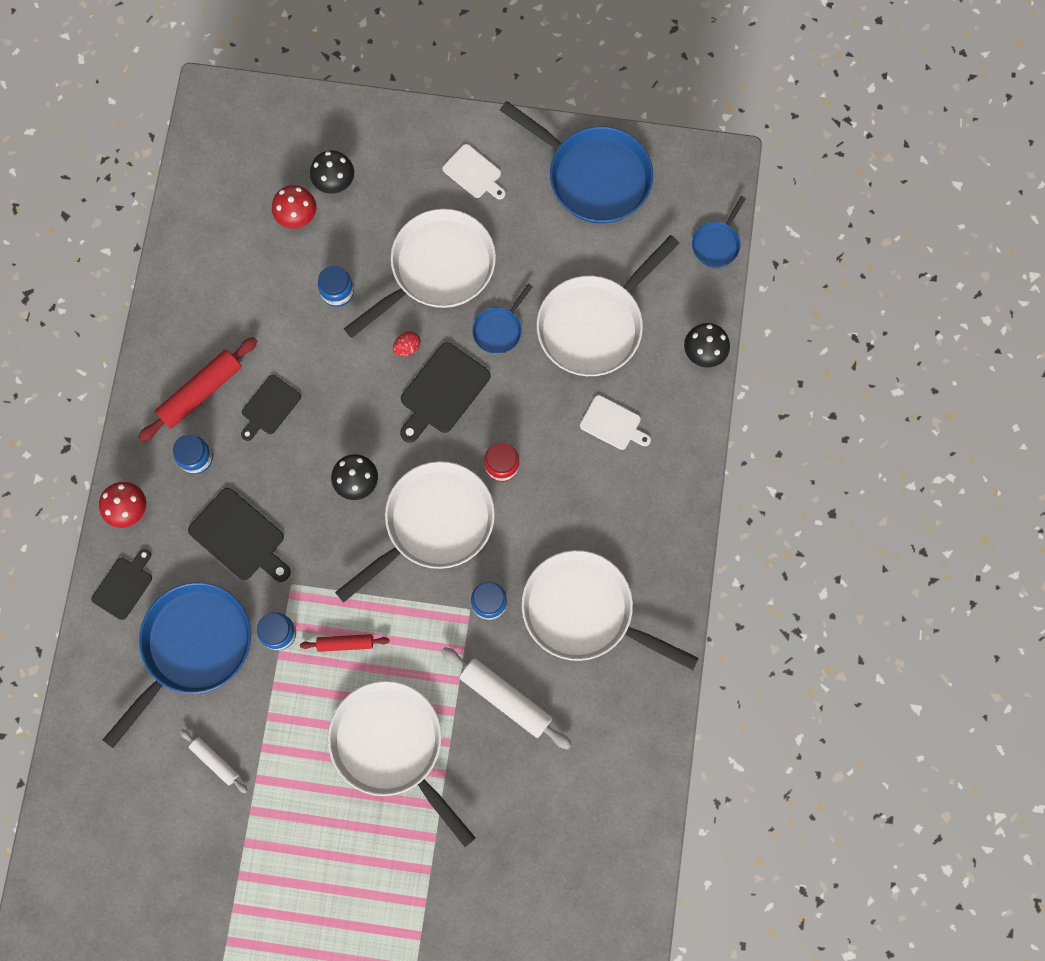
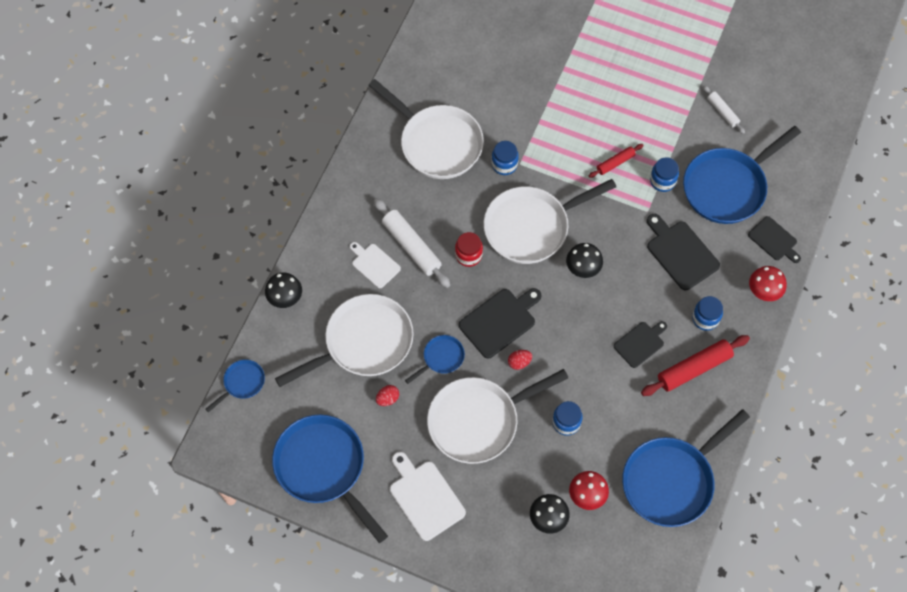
camera: 165 degrees left, 10 degrees down
(124, 585) = (774, 240): black cutting board -> black cutting board turned 90 degrees counterclockwise
(207, 258) = (671, 480): none -> blue pan
(345, 643) = (615, 163): red rolling pin -> red rolling pin turned 45 degrees counterclockwise
(392, 746) = (596, 93): white pan -> none
(474, 173) = (425, 497): white cutting board -> white cutting board, size x1.53
(505, 699) = (509, 102): white rolling pin -> white rolling pin (411, 246)
(546, 268) = (388, 399): none -> red egg

